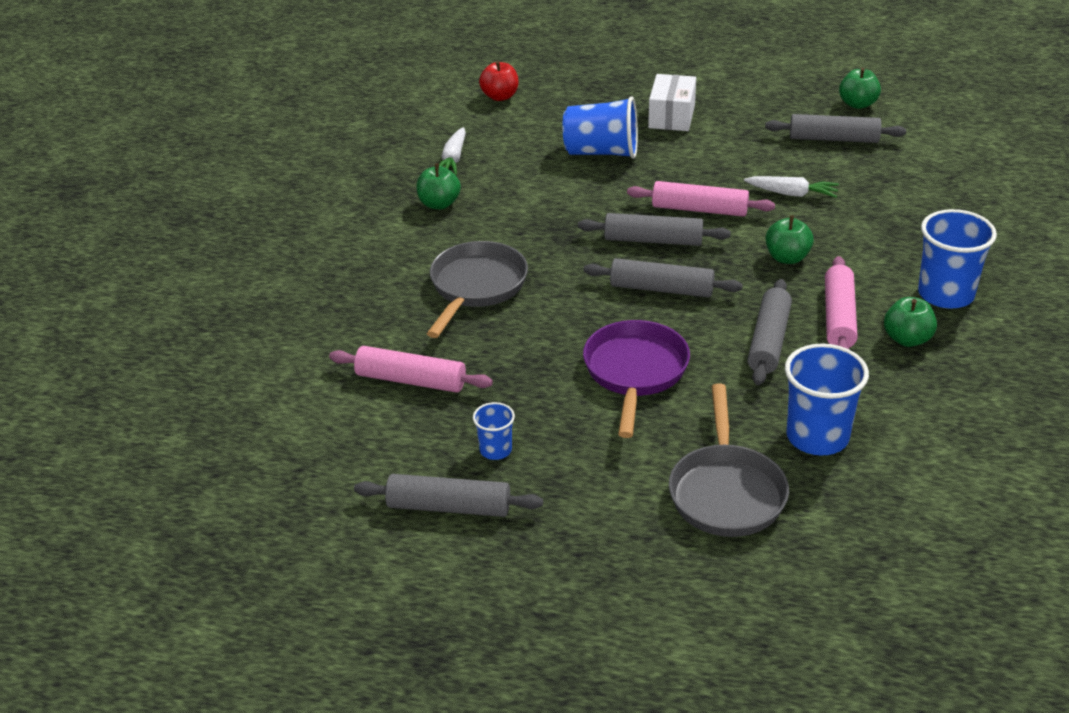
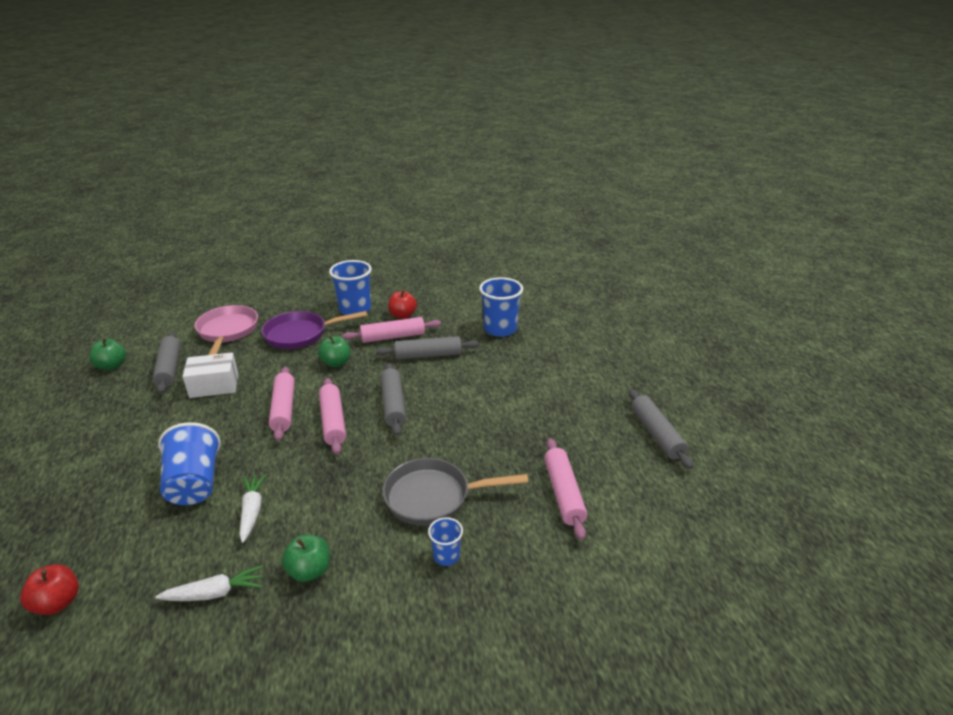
camera: 115 degrees left, 5 degrees down
(495, 450) = (596, 430): blue cup -> blue cup (446, 556)
(635, 372) = (487, 395): purple pan -> purple pan (300, 334)
(653, 240) = (333, 421): grey rolling pin -> pink rolling pin
(671, 116) = (124, 456): white box -> white box (214, 385)
(726, 492) = (561, 347): grey pan -> none
(792, 194) = (253, 373): white carrot -> white carrot (252, 511)
(907, 339) = (402, 315): green apple -> red apple
(914, 180) = (227, 332): none -> pink pan

